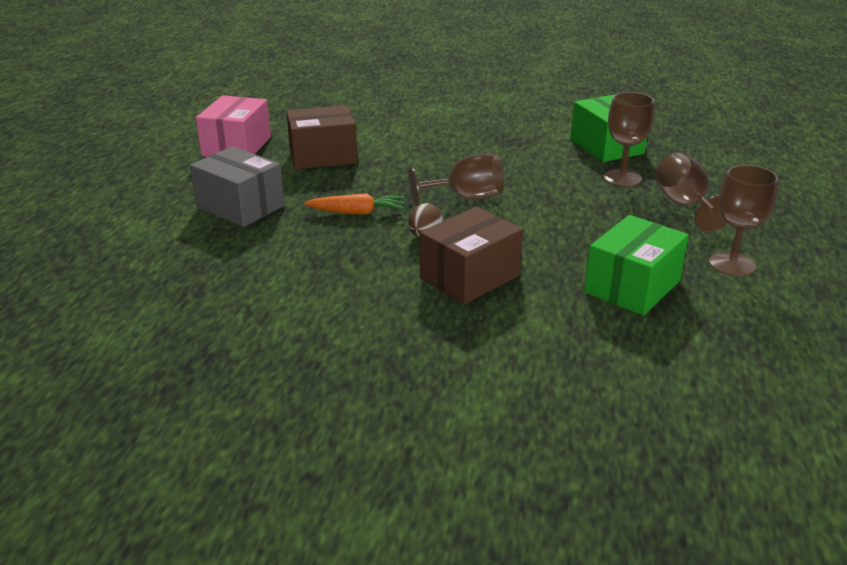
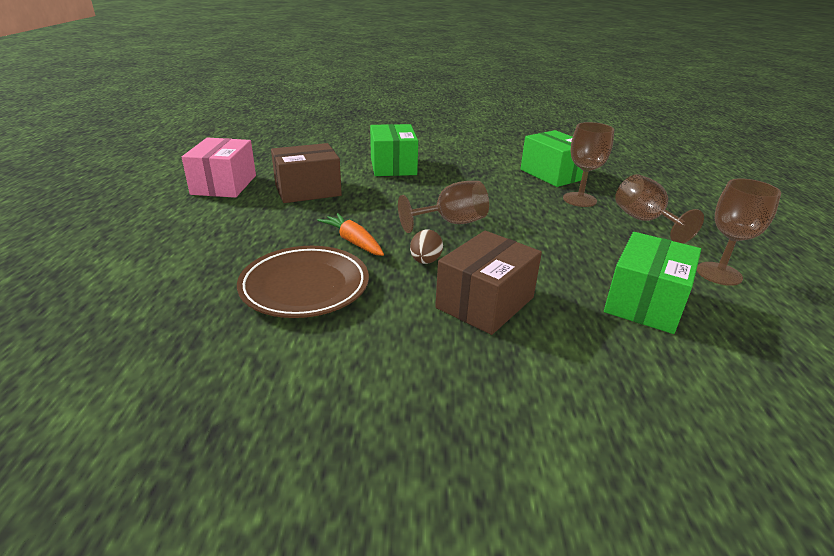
camera: 10 degrees left, 0 degrees up
(240, 206) = (233, 241): grey box -> none
(301, 252) = (305, 287): none -> brown plate
(357, 212) = (353, 241): orange carrot -> orange carrot turned 120 degrees counterclockwise
(423, 130) = (393, 166): none -> green box

